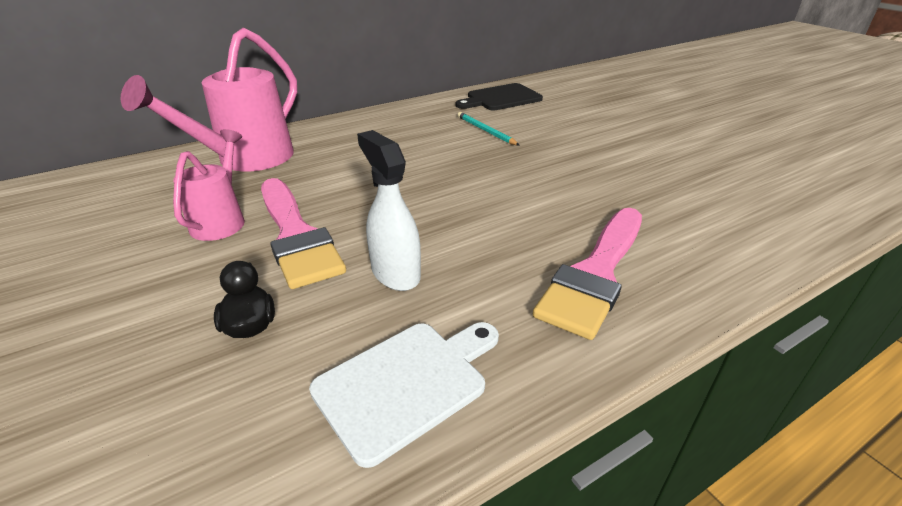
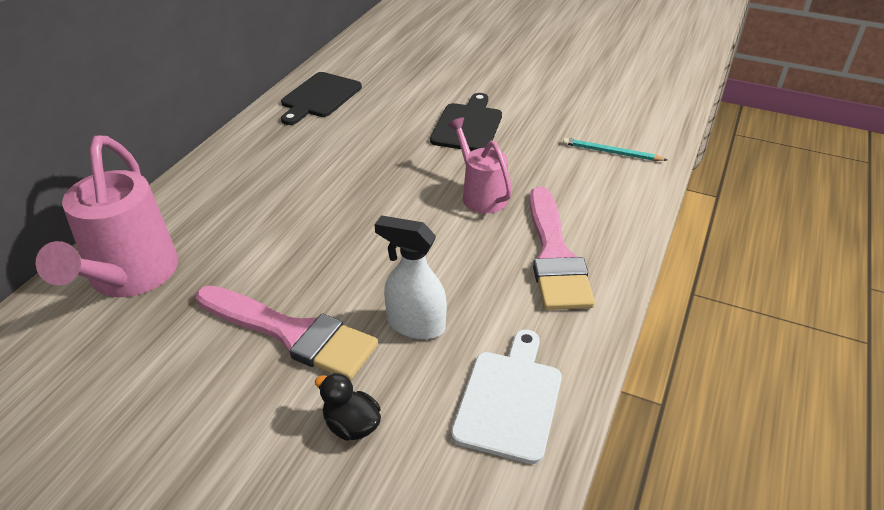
camera: 35 degrees left, 5 degrees up
(221, 220) = (197, 354): pink watering can -> pink watering can (481, 195)
(486, 131) = (345, 146): turquoise pencil -> turquoise pencil (611, 152)
(609, 147) = (468, 126): none -> black cutting board

